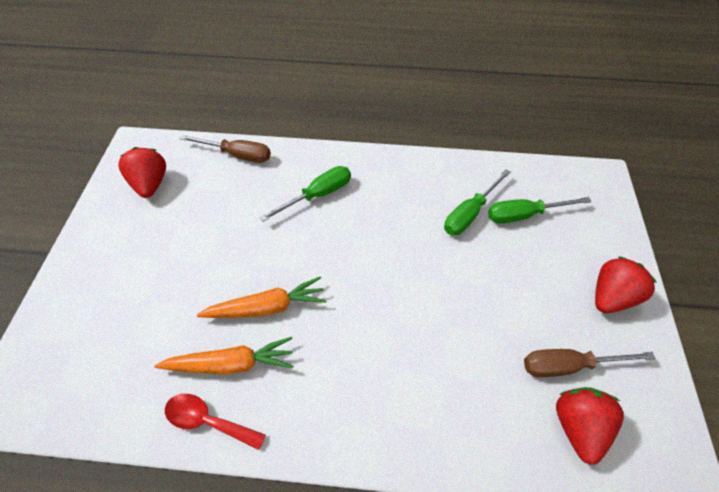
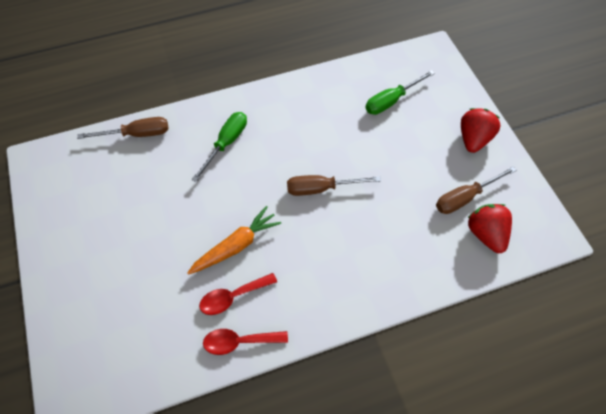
camera: 25 degrees left, 5 degrees up
(150, 184) = (74, 188): red strawberry -> none
(231, 364) = (232, 297): orange carrot -> red spoon
(394, 282) = (321, 188): none -> brown screwdriver
(470, 213) = (351, 114): green screwdriver -> none

